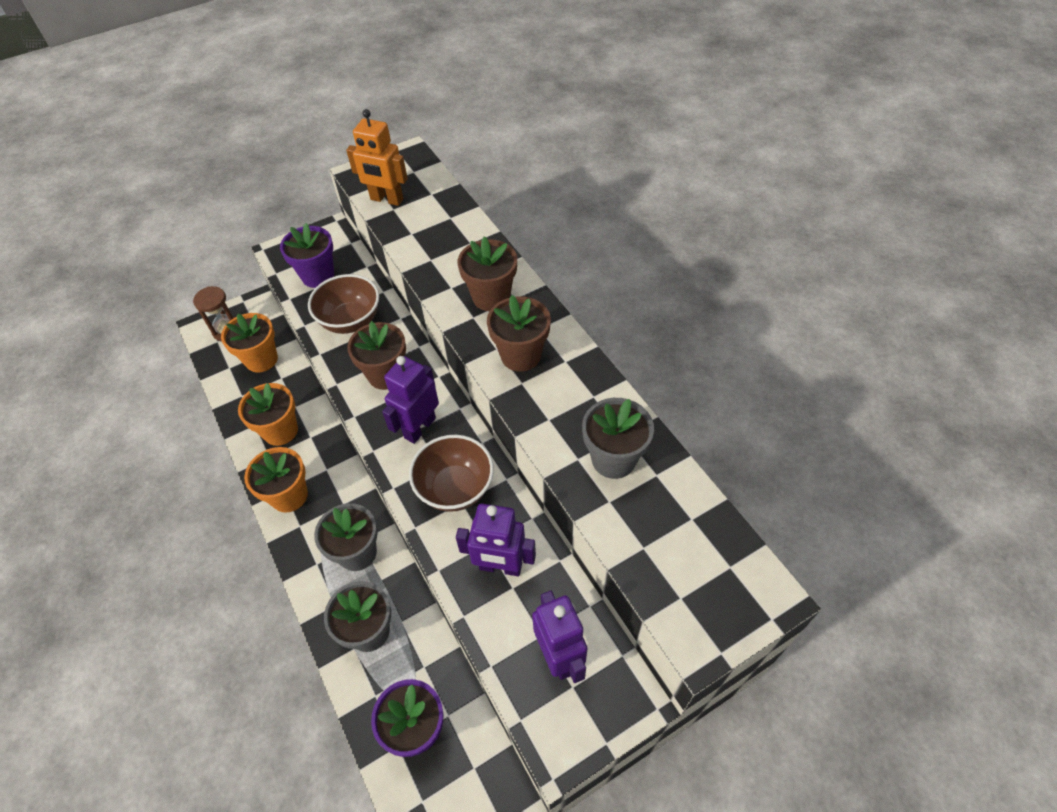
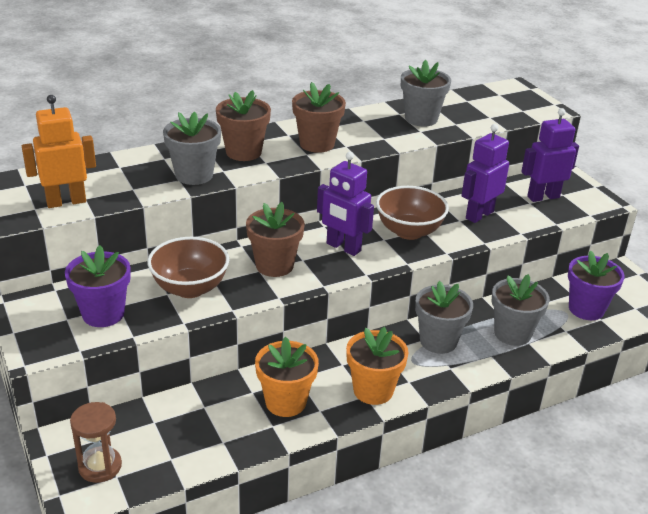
camera: 90 degrees left, 20 degrees down
(261, 359) = (168, 426): orange flower pot -> none
(386, 199) = (66, 202): orange robot -> orange robot turned 135 degrees counterclockwise
(439, 268) = (194, 175): none -> grey flower pot
(500, 567) = (479, 215): purple robot -> purple robot turned 150 degrees counterclockwise

